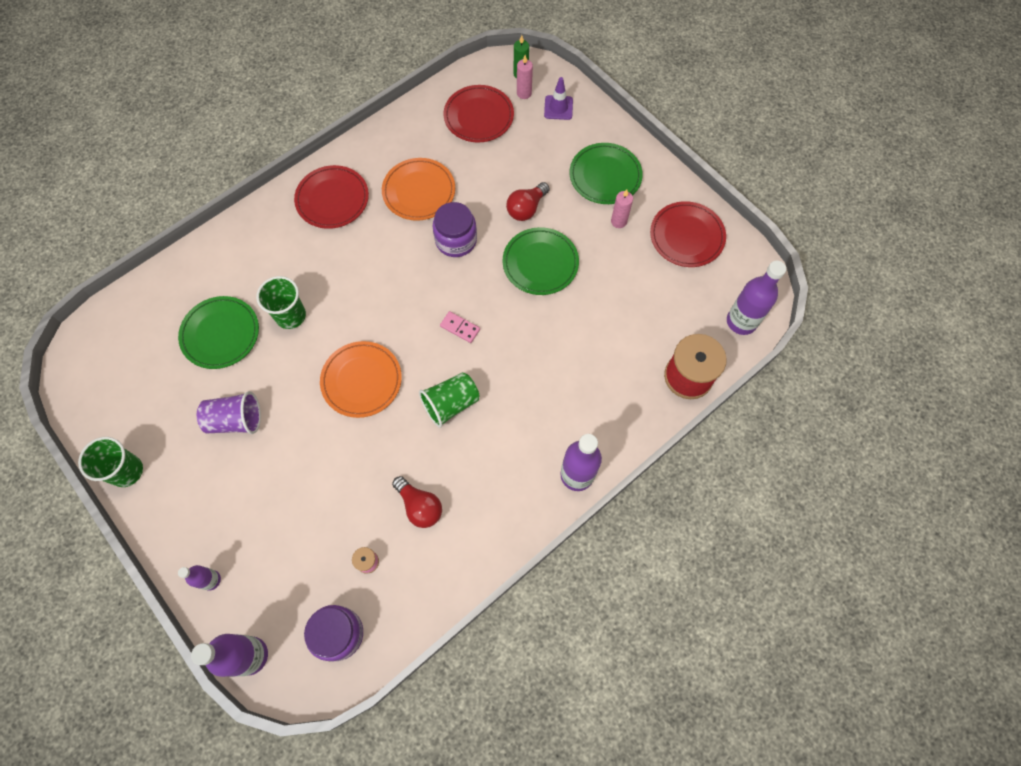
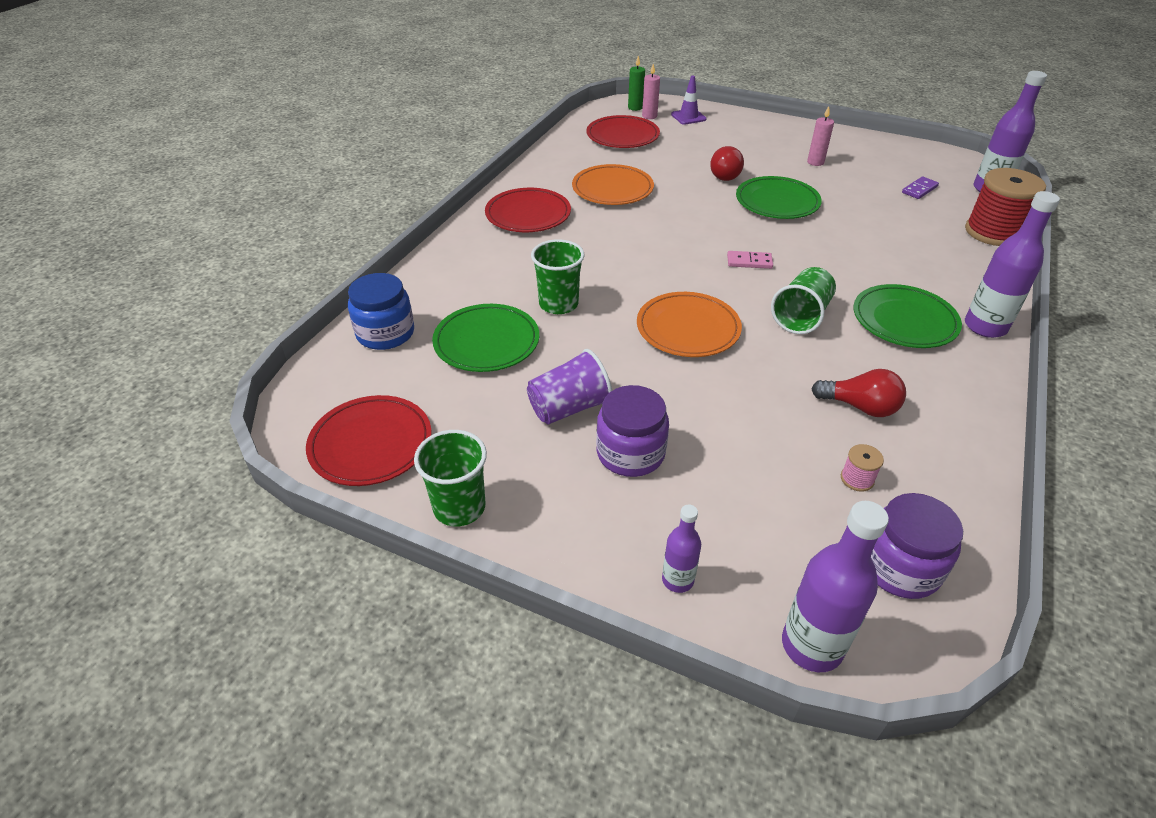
camera: 25 degrees left, 25 degrees down
(162, 296) = (385, 333): none -> blue jar
(456, 240) = (681, 208): purple jar -> purple jar (630, 453)
(605, 176) = (772, 142): green plate -> green plate (904, 320)
(677, 296) = (919, 190): none -> purple domino
(686, 236) = (882, 156): red plate -> red plate (371, 444)

